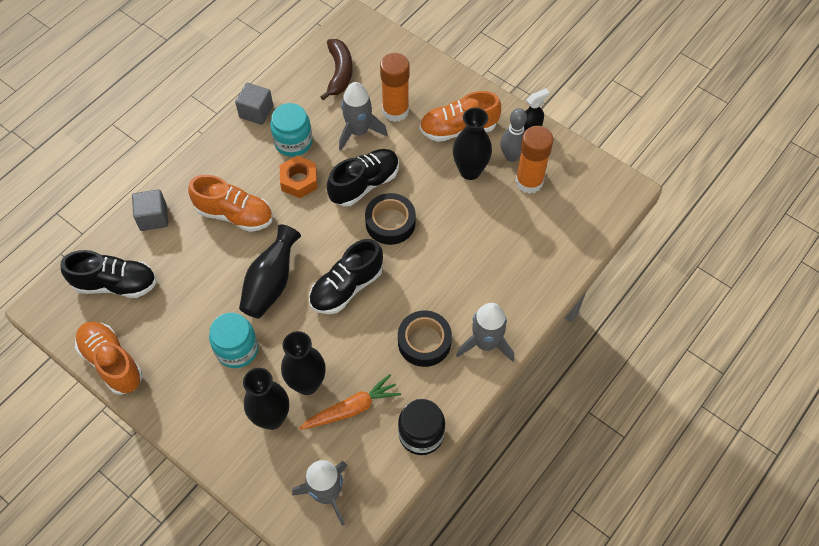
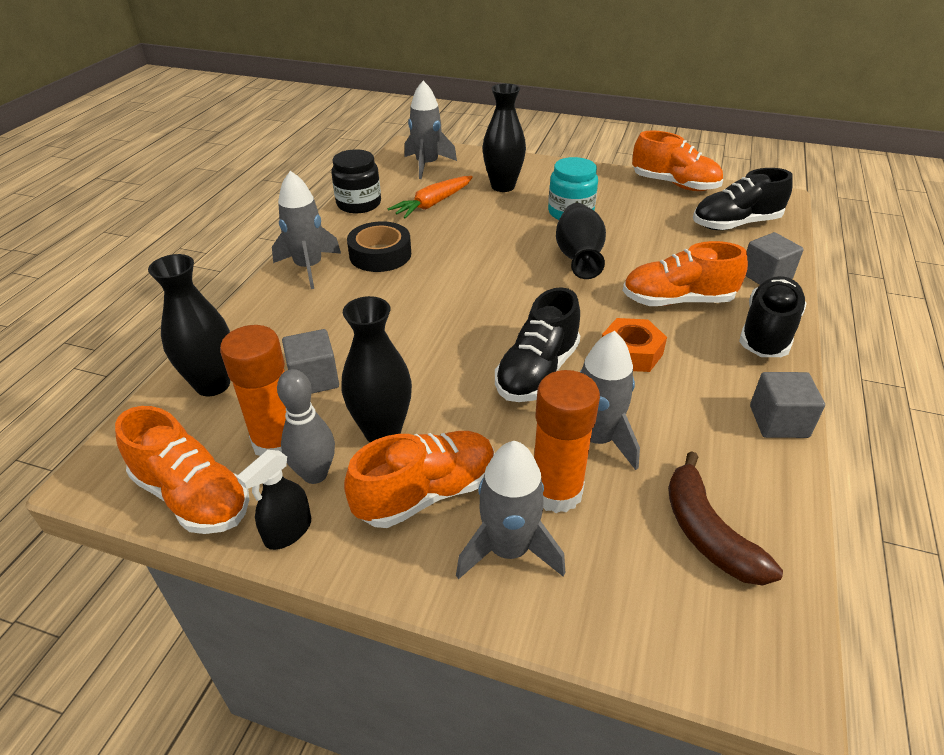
camera: 160 degrees right, 20 degrees down
(293, 142) = (682, 396): turquoise jar -> none
(307, 383) = (485, 208): black vase -> black vase (212, 384)
(346, 287) = (491, 273): black shoe -> black shoe (767, 332)
(390, 223) = (474, 340): black tape -> none
(431, 92) = (508, 549): none -> grey rocket
(501, 222) = (314, 379): none -> grey cube
(575, 162) = (193, 496): none -> orange shoe

